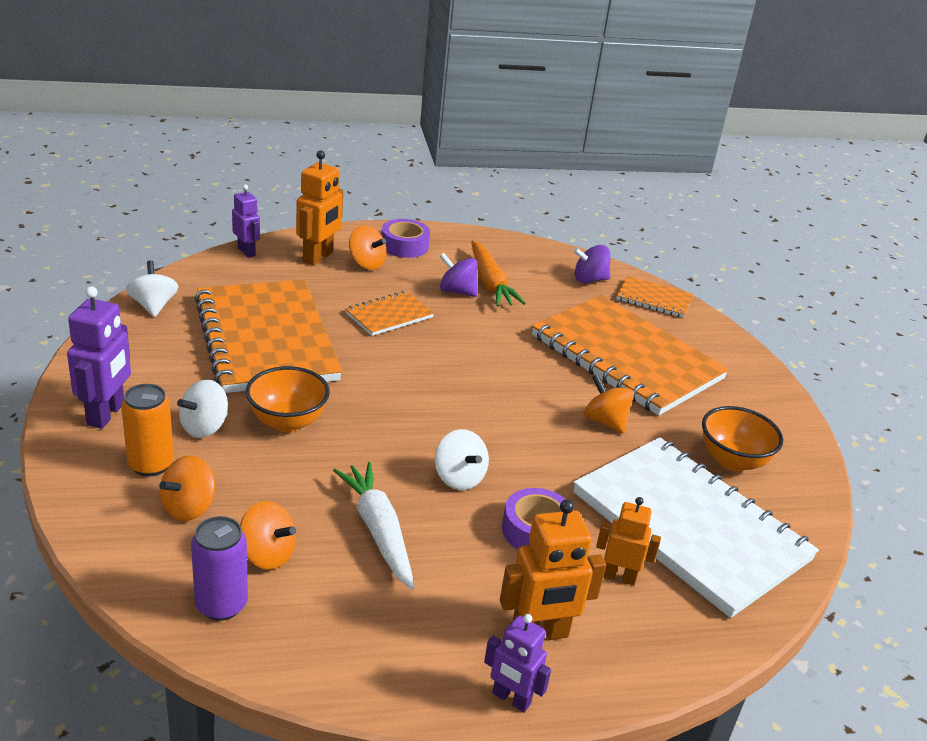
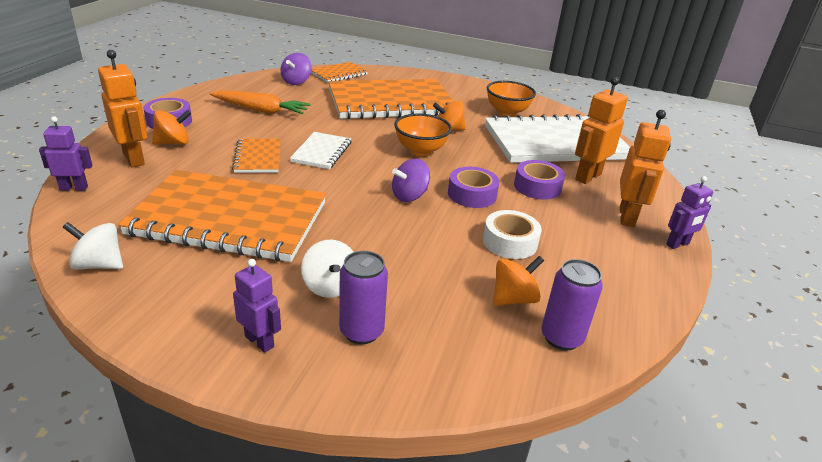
camera: 60 degrees left, 0 degrees up
(106, 414) = (260, 341): purple robot -> purple robot, size x0.64
(151, 465) = (361, 331): orange can -> purple can
(189, 507) = (435, 324): orange spinning top -> none
(287, 422) = (356, 242): orange bowl -> orange bowl (420, 150)
(378, 530) = (510, 242): white carrot -> white tape
(442, 348) = (321, 152): none -> white notebook
(457, 291) = (257, 124): purple spinning top -> purple spinning top (409, 196)
(459, 478) = (472, 194): white spinning top -> purple tape
(619, 577) = (587, 177): orange robot -> orange robot, size x1.56

